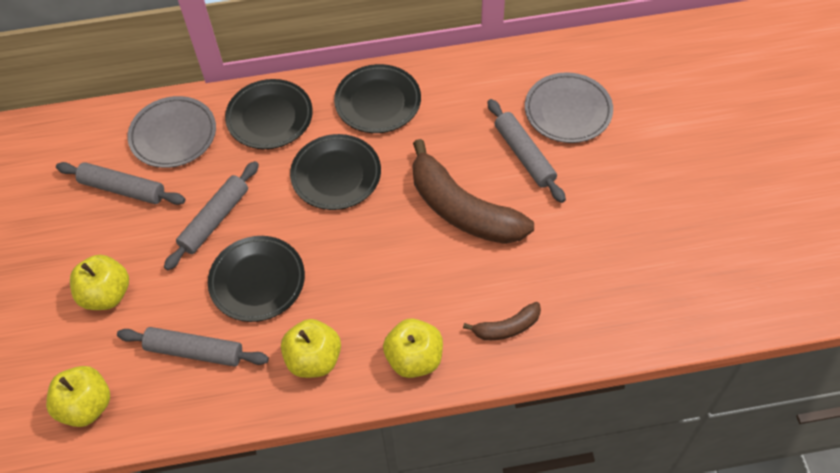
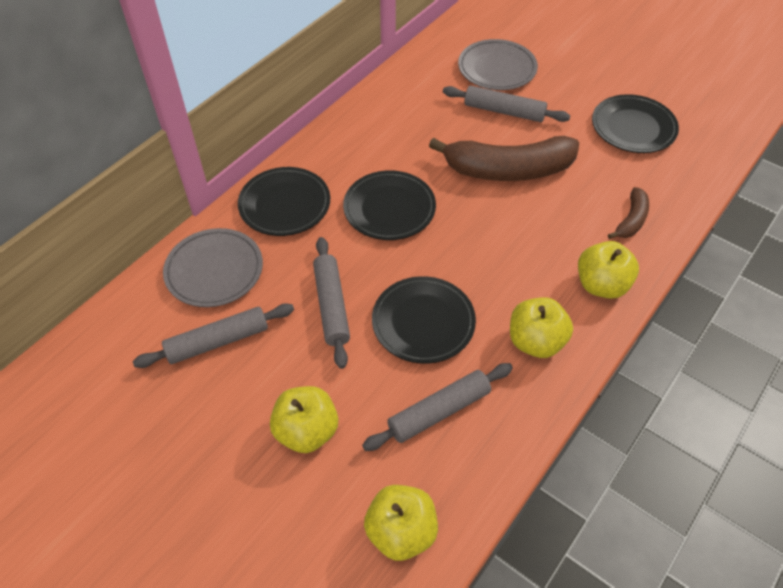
camera: 45 degrees left, 5 degrees down
(378, 102) = (358, 142): black plate -> black plate (633, 128)

